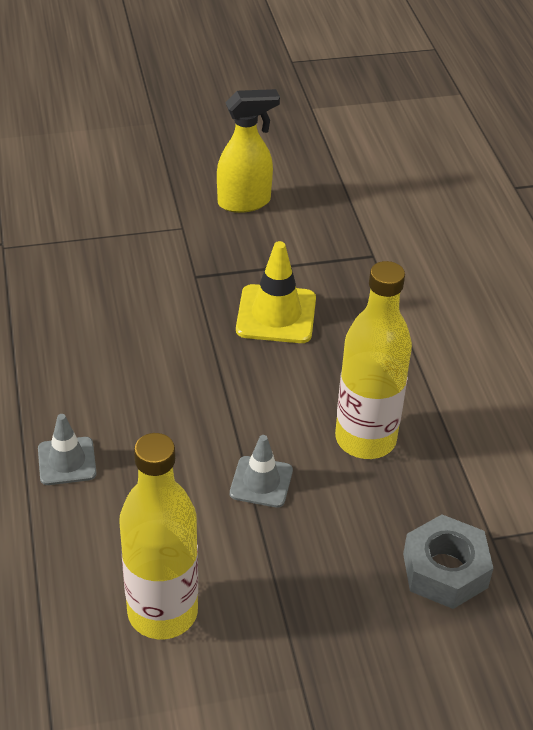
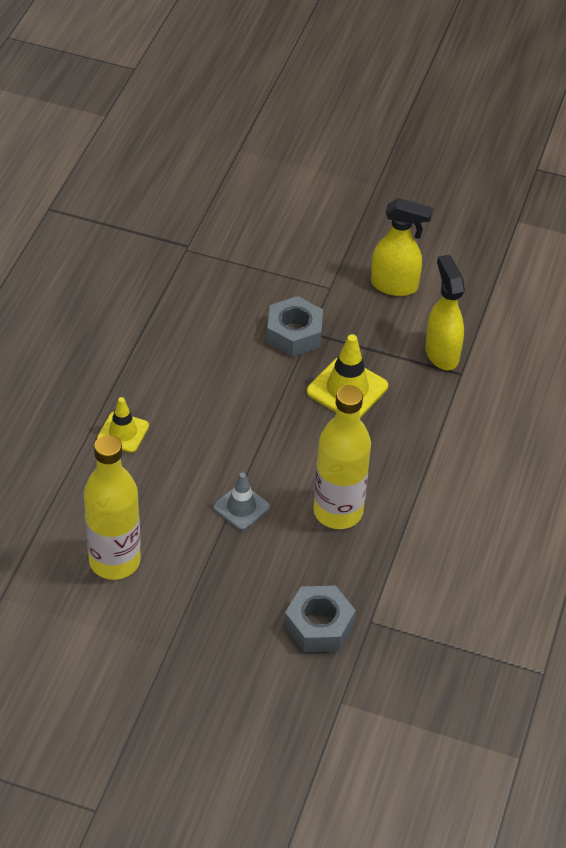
camera: 30 degrees right, 5 degrees up
(67, 461) = (123, 432): grey traffic cone -> yellow traffic cone
(180, 284) = (294, 334): none -> grey nut
(339, 245) = (441, 353): none -> yellow spray bottle

